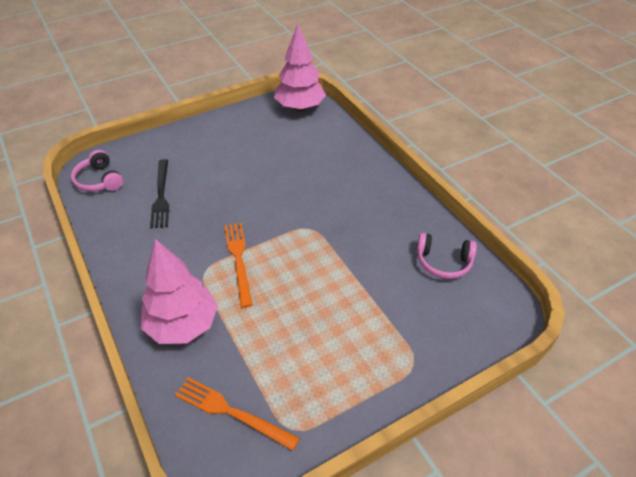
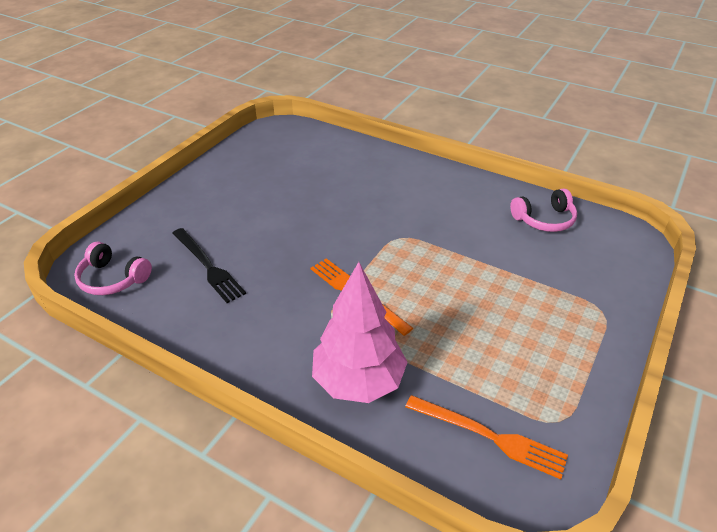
camera: 30 degrees left, 5 degrees down
(232, 412) = (489, 436): orange fork -> orange fork turned 150 degrees counterclockwise
(300, 107) = (284, 135): pink tree -> none

